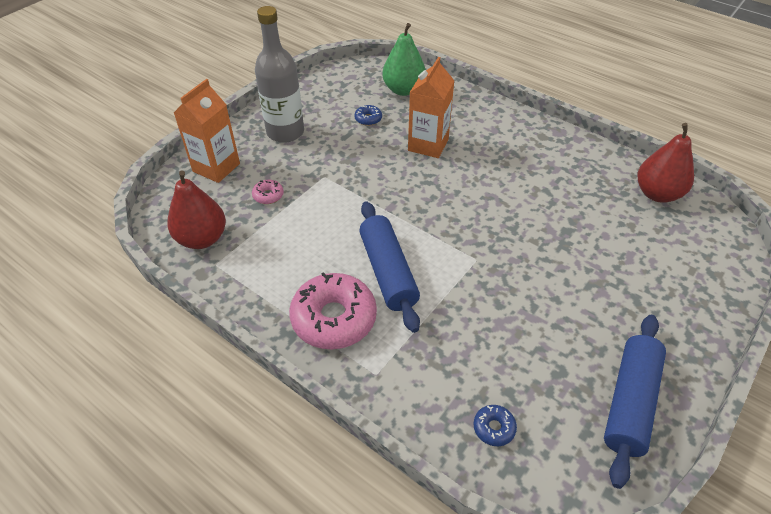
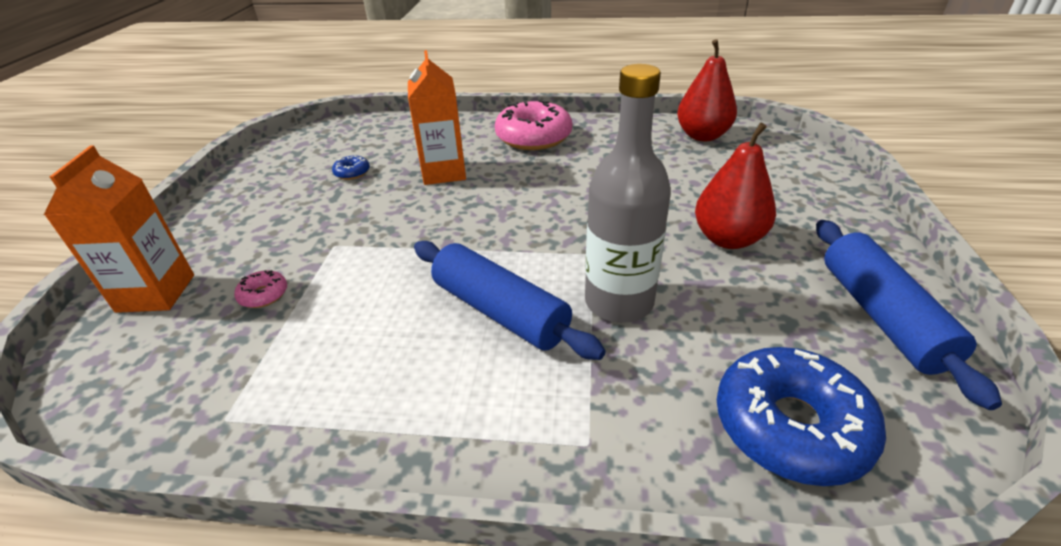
camera: 30 degrees left, 10 degrees down
(202, 239) = (179, 394): red pear -> red pear (728, 239)
(285, 132) = (246, 219): grey bottle -> grey bottle (619, 302)
(334, 318) = (470, 402): pink donut -> pink donut (533, 137)
(403, 90) = (376, 137): green pear -> none
(494, 428) = (790, 426): blue donut -> blue donut, size x2.30

